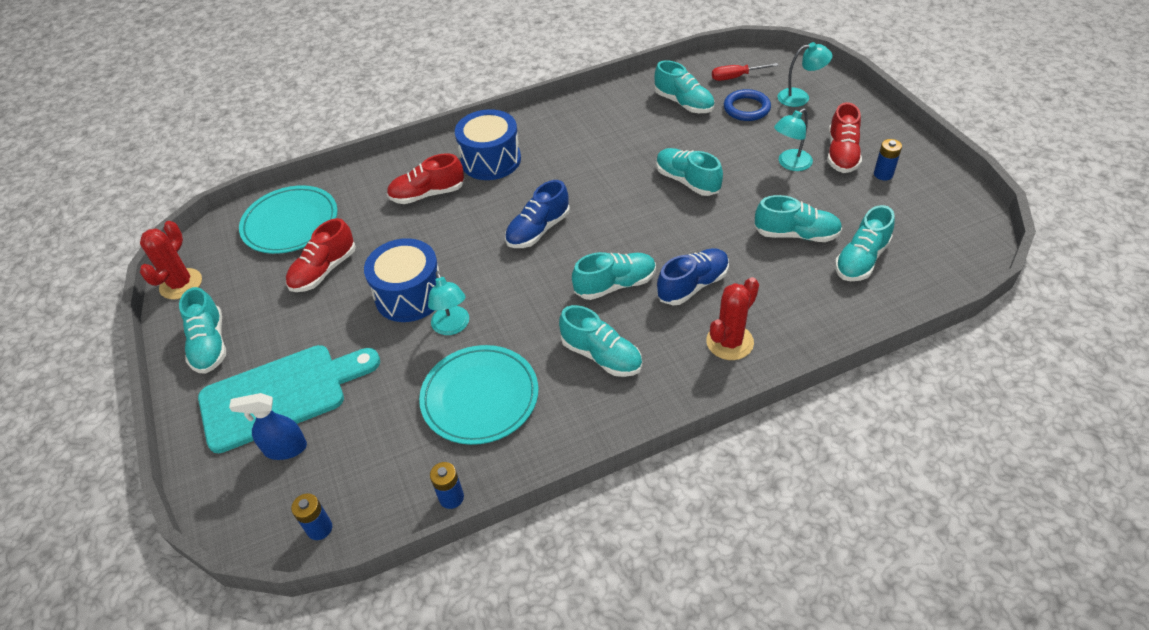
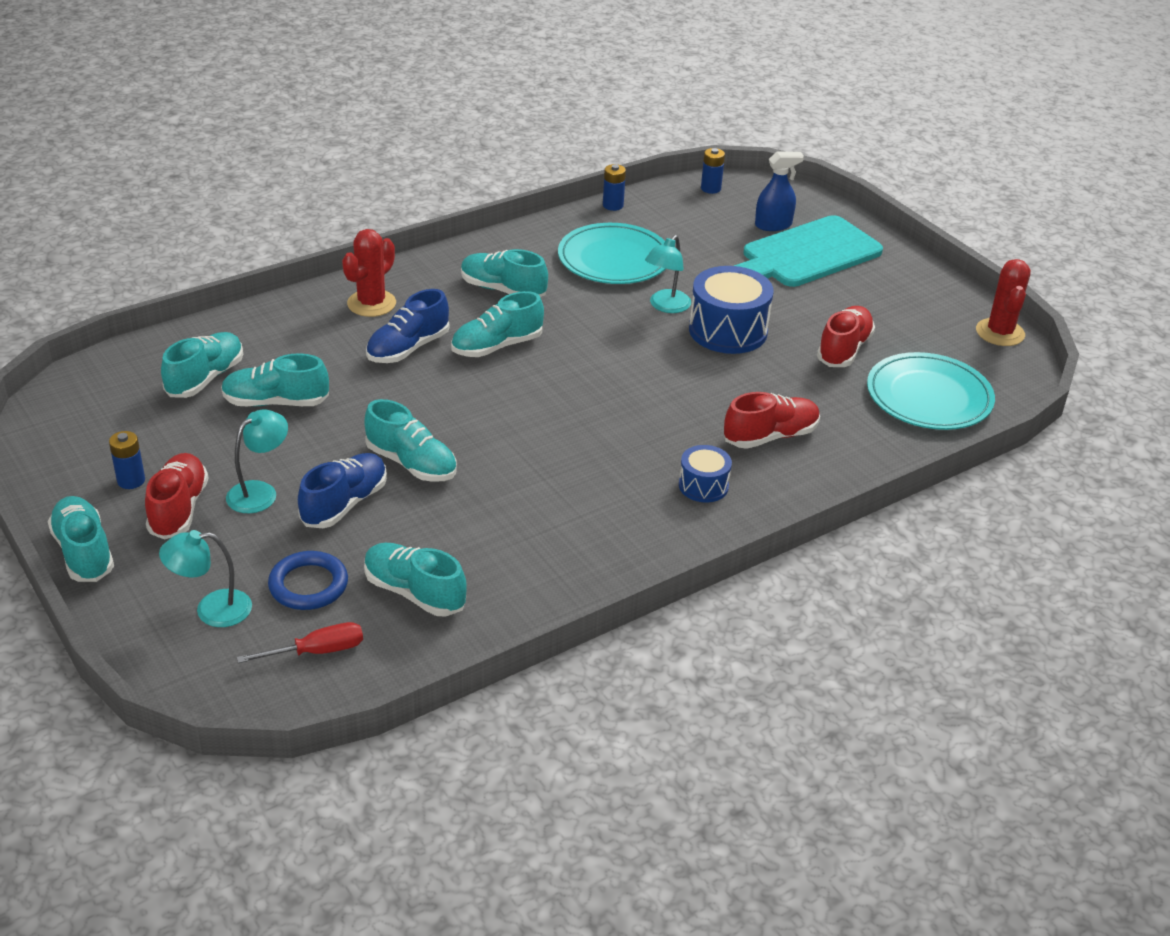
camera: 165 degrees right, 10 degrees down
(210, 344) = (912, 286): turquoise shoe -> turquoise shoe (84, 552)
(452, 327) = (666, 306): turquoise lamp -> turquoise lamp turned 120 degrees counterclockwise
(491, 160) = (703, 486): blue drum -> blue drum, size x0.56
(538, 230) = (603, 398): blue shoe -> blue shoe (344, 504)

